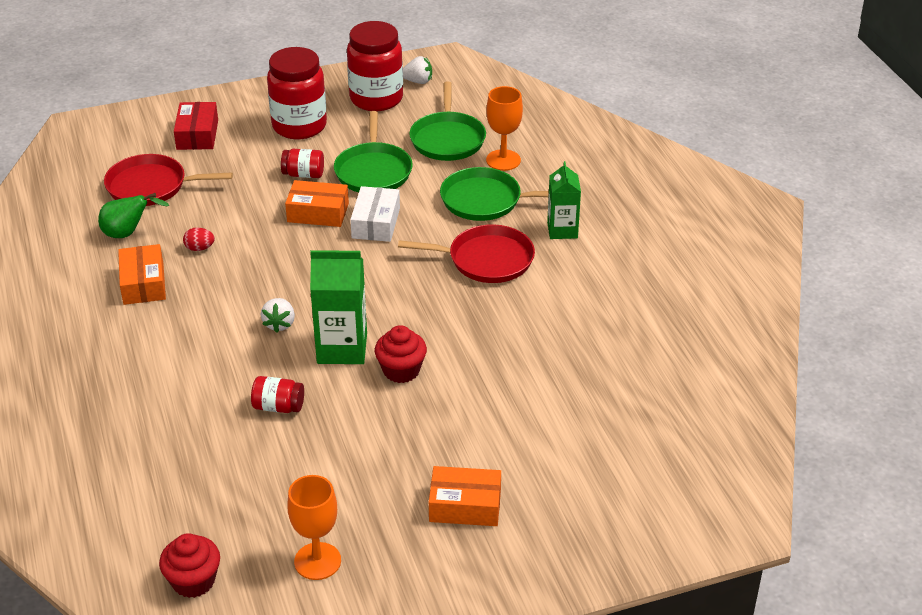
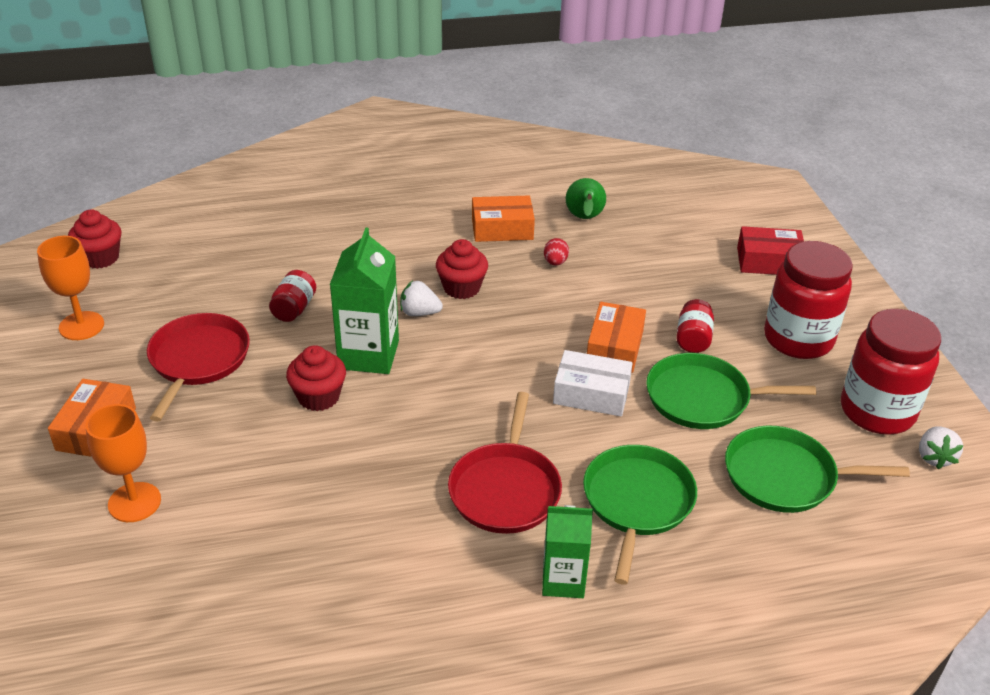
camera: 95 degrees right, 0 degrees up
(151, 186) = (666, 231): red pan -> red pan (198, 360)
(240, 302) = (461, 288): none -> red cupcake
(503, 160) = (737, 533): orange goblet -> orange goblet (134, 502)

